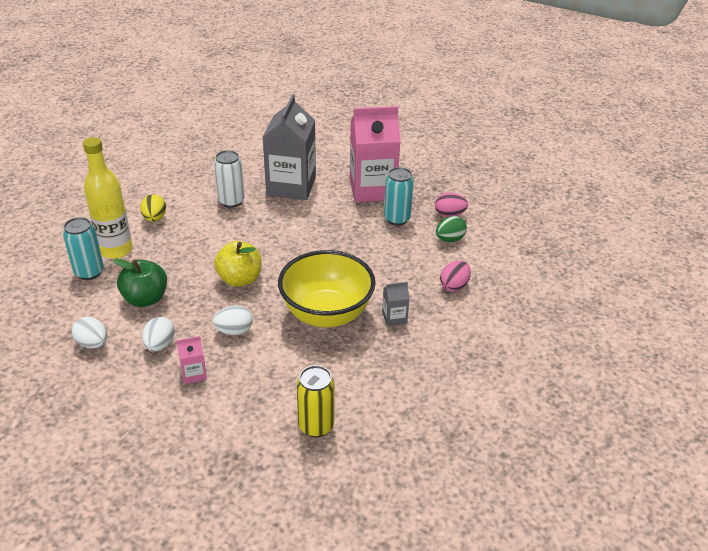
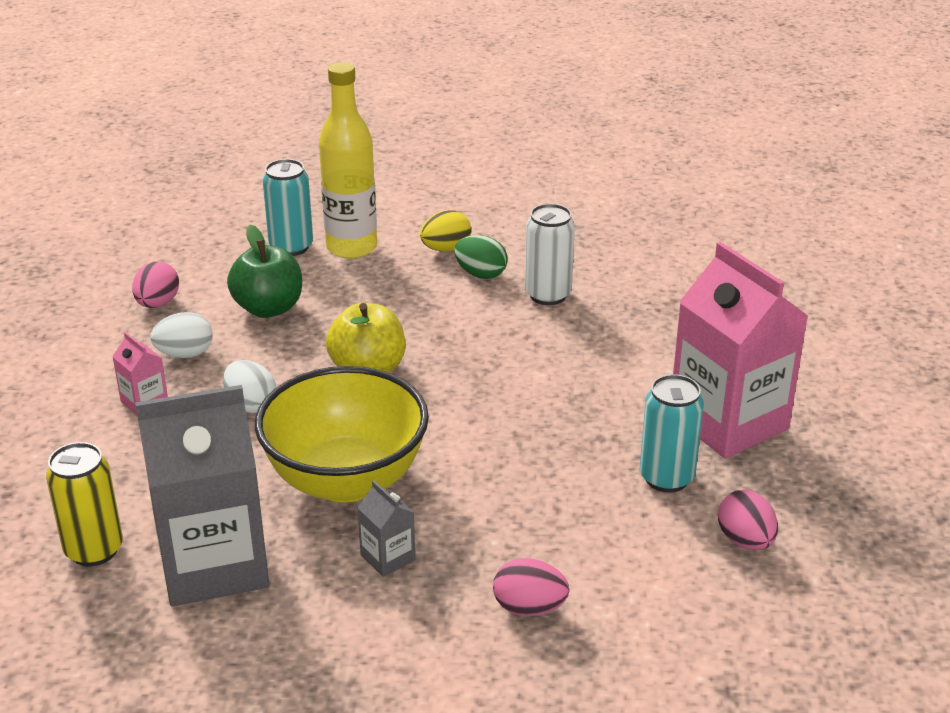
camera: 65 degrees right, 5 degrees down
(93, 343) = (158, 304): white egg -> pink egg
(291, 186) = (645, 335): grey carton -> grey carton (213, 564)
(449, 239) = (665, 563): green egg -> green egg (481, 274)

